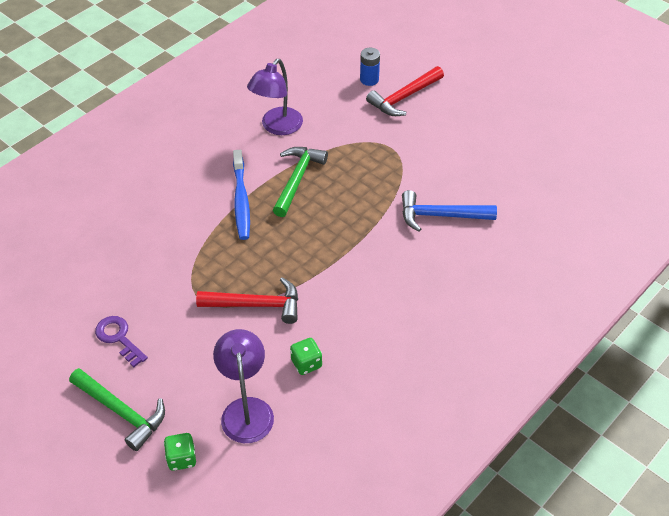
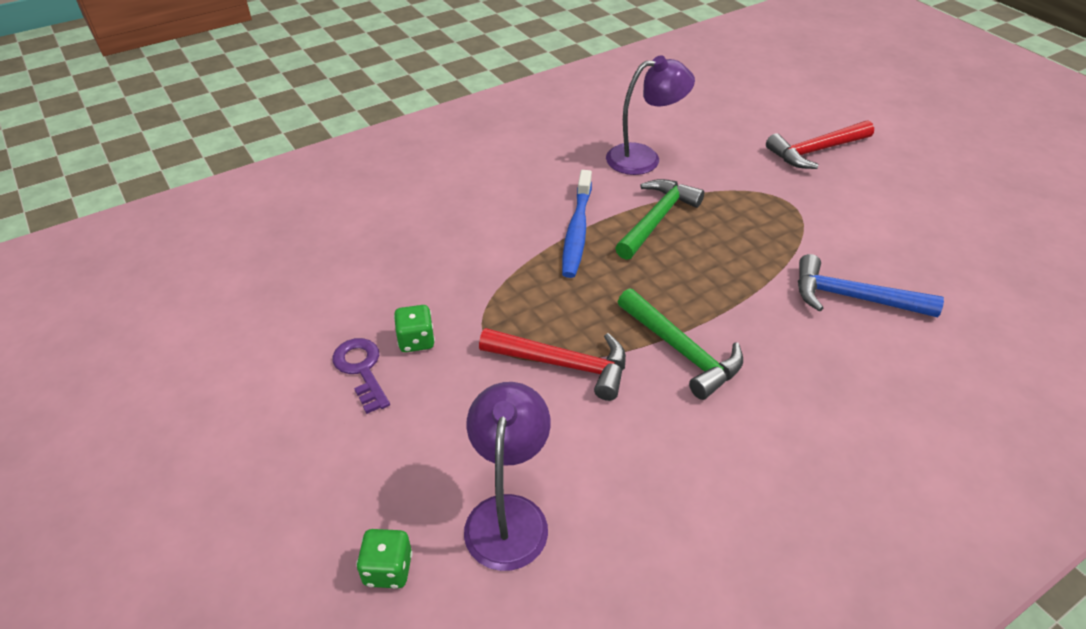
camera: 15 degrees right, 5 degrees down
(121, 412) = (327, 474): green hammer -> green hammer (681, 351)
(277, 127) = (644, 158): purple lamp -> purple lamp turned 150 degrees counterclockwise
(306, 363) = (617, 464): green dice -> green dice (416, 341)
(369, 79) = (772, 126): blue battery -> none

